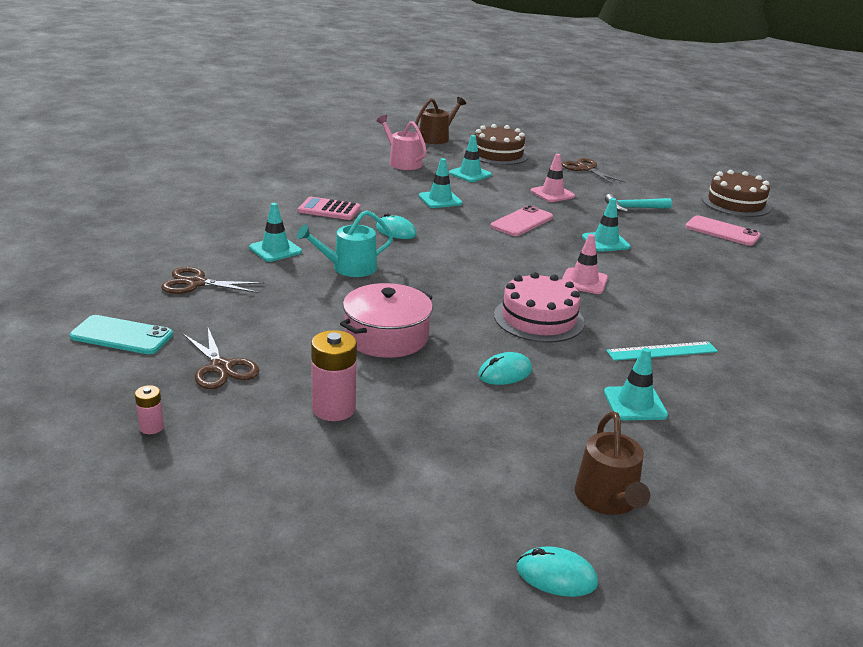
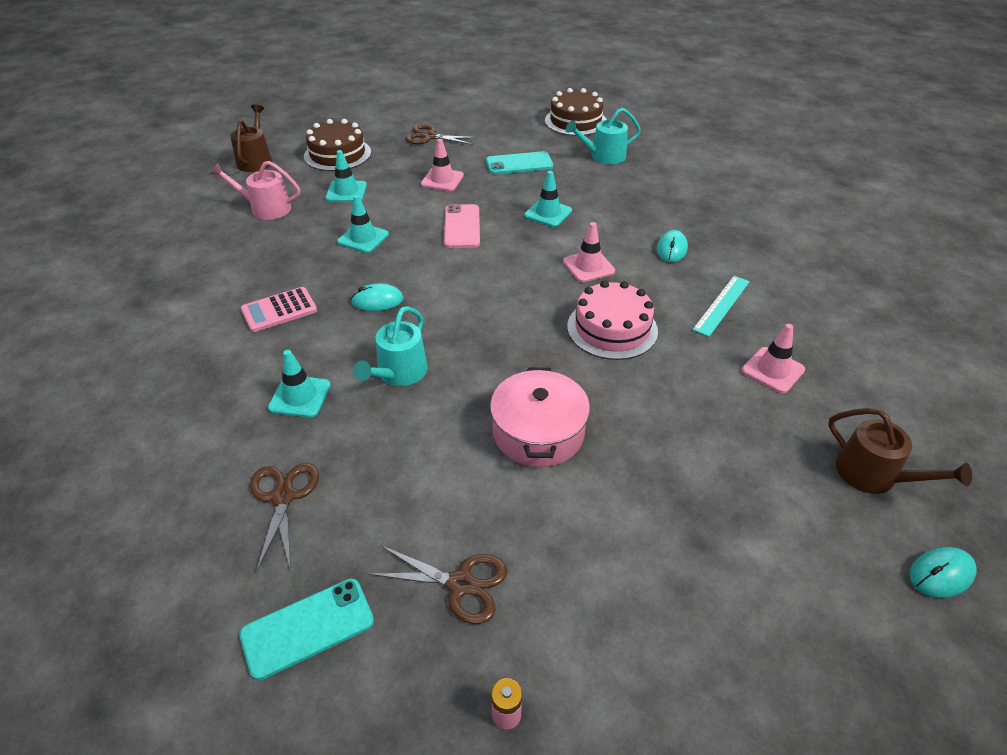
camera: 40 degrees left, 15 degrees up
(196, 283) = (283, 497): brown scissors -> brown scissors turned 120 degrees clockwise
(333, 409) = (611, 548): pink battery -> none
(505, 373) = (666, 404): turquoise mouse -> turquoise mouse (671, 249)
(633, 208) = (519, 164): turquoise hammer -> turquoise phone
(635, 404) = (773, 370): turquoise traffic cone -> pink traffic cone
(722, 231) = (603, 156): pink phone -> turquoise watering can

